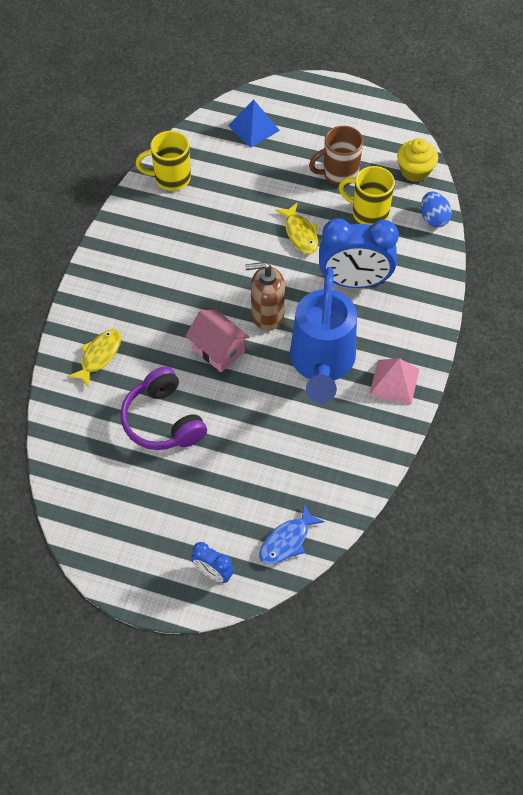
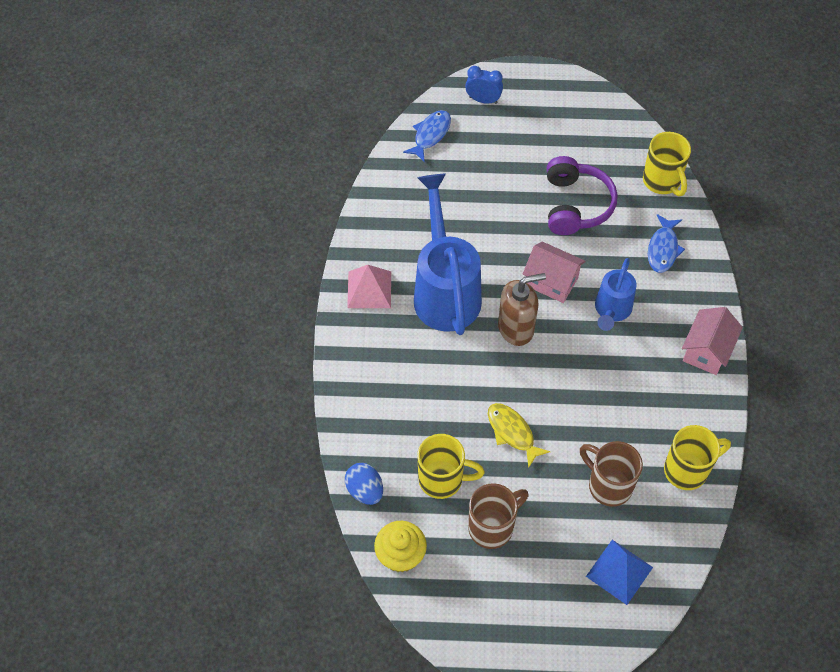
camera: 165 degrees right, 0 degrees up
(64, 425) = (662, 182): none -> yellow mug
(99, 356) = (663, 249): yellow fish -> blue fish
(107, 259) = (707, 351): none -> pink house
(163, 420) = (575, 205): purple headphones -> purple headphones turned 45 degrees clockwise
(174, 311) = (611, 310): none -> blue watering can
(237, 181) = (608, 485): none -> brown mug
(354, 281) = (436, 388): blue clock -> none

